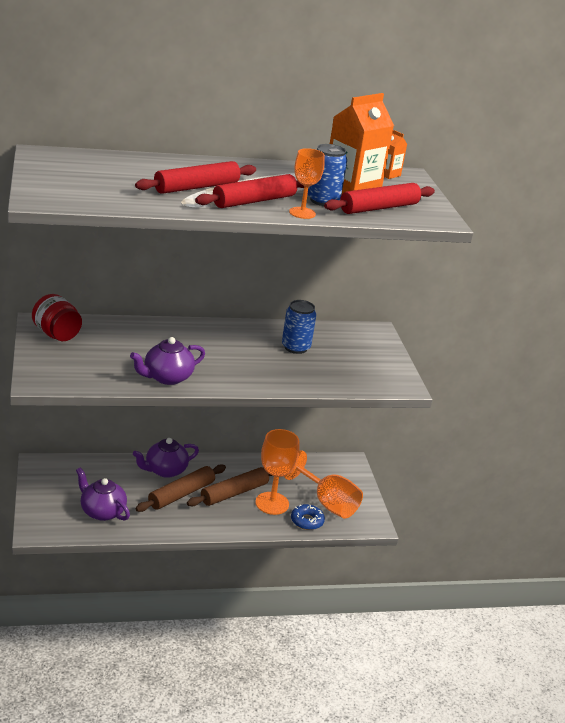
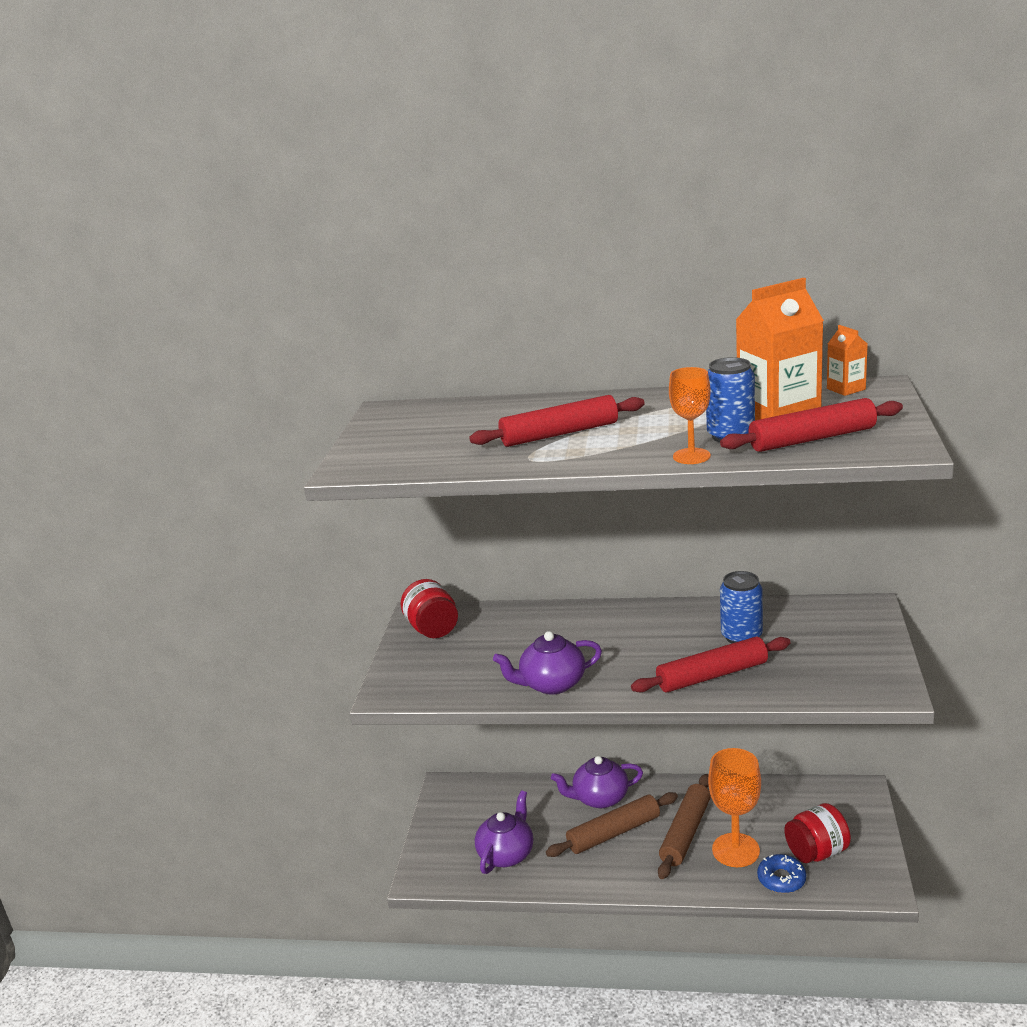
camera: 25 degrees right, 5 degrees down
(102, 511) = (506, 854): purple teapot -> purple teapot turned 60 degrees clockwise
(234, 493) = (685, 833): brown rolling pin -> brown rolling pin turned 45 degrees counterclockwise
(254, 201) = (630, 445): red rolling pin -> red rolling pin (712, 675)
(327, 503) = (816, 852): orange goblet -> red jar

